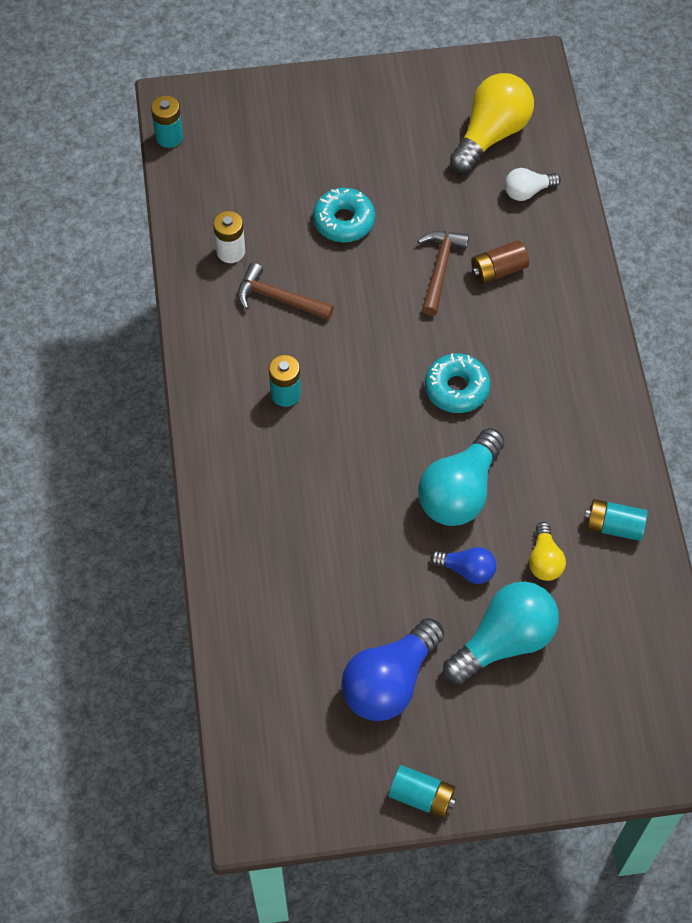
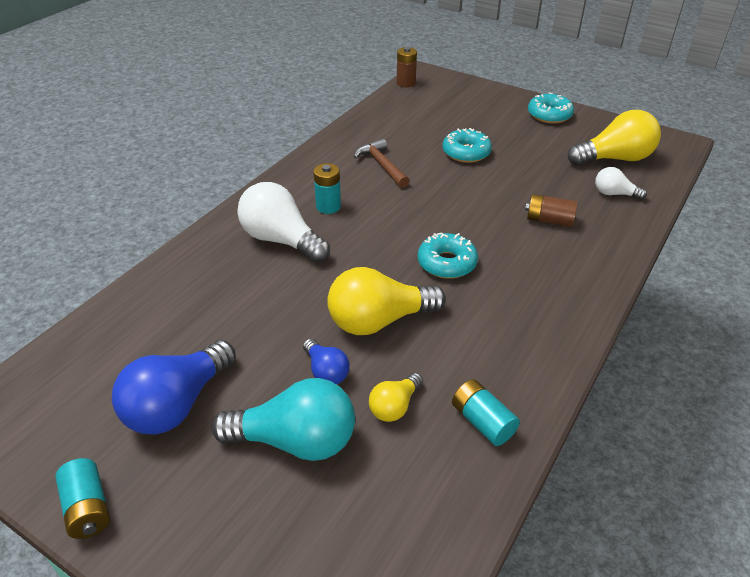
camera: 40 degrees right, 20 degrees down
(169, 137) = (406, 83): turquoise battery -> brown battery
(231, 251) = (380, 135): white battery -> none
(288, 467) = (281, 240): none -> white light bulb
(375, 97) = (549, 115): none -> turquoise donut
(389, 682) = (177, 404): blue light bulb -> blue light bulb turned 45 degrees counterclockwise
(440, 269) = (505, 200): brown hammer -> none
(460, 492) = (379, 321): turquoise light bulb -> yellow light bulb

